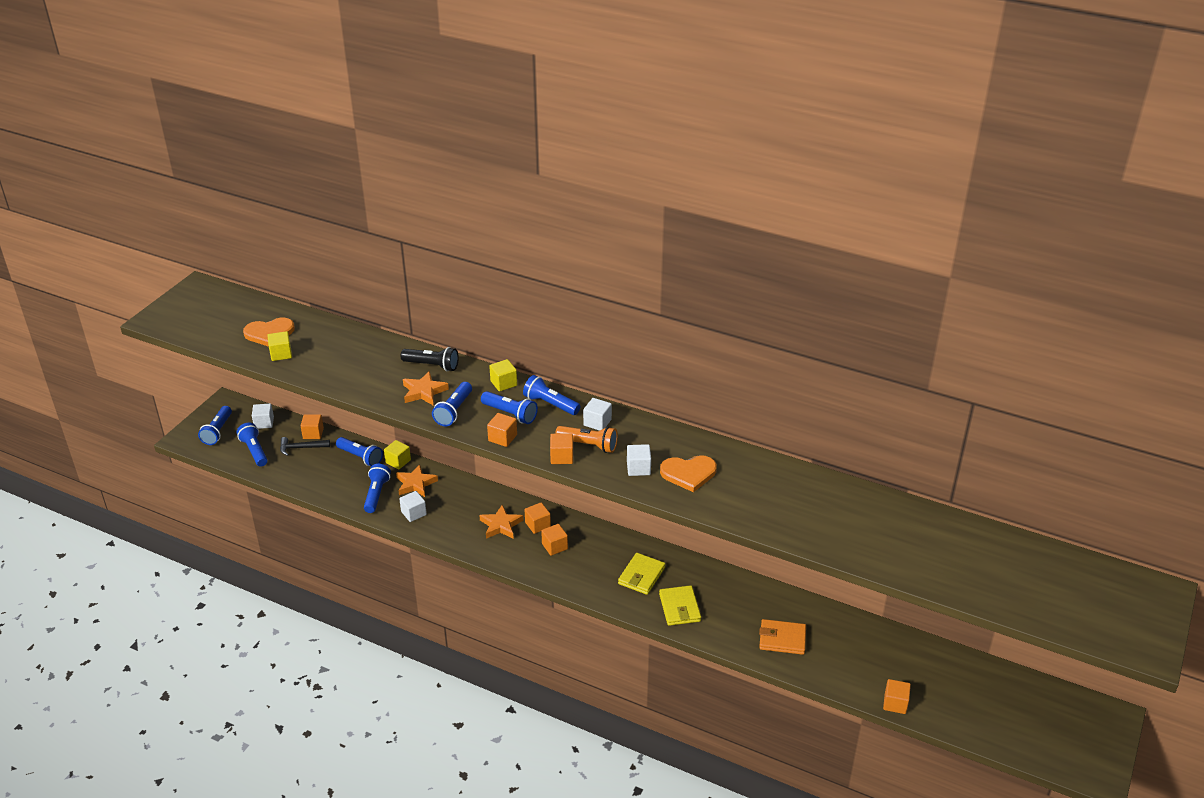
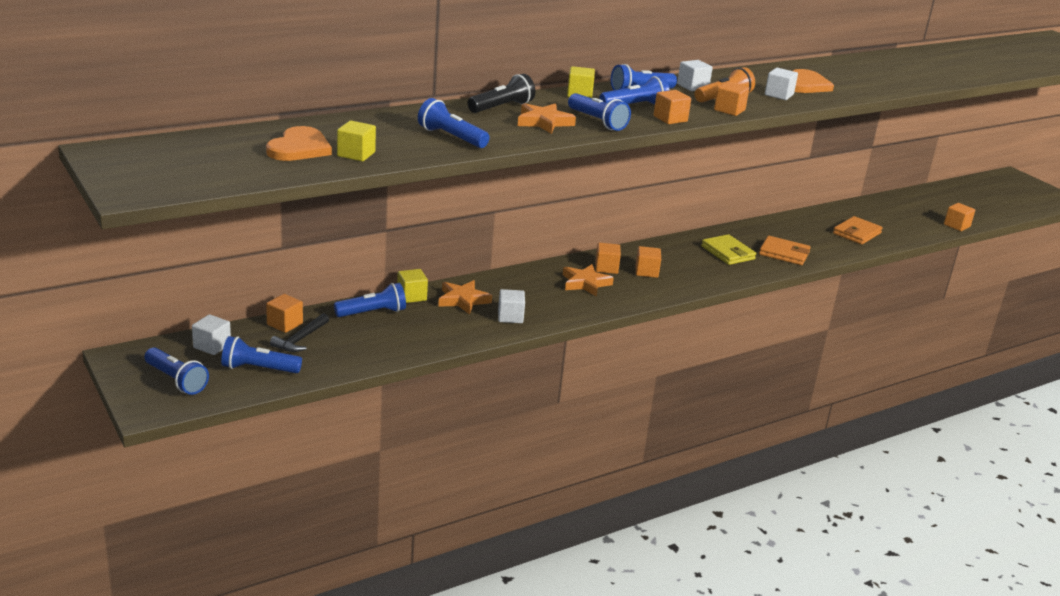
camera: 60 degrees left, 10 degrees down
(376, 494) = (450, 325): blue flashlight -> blue flashlight (451, 137)
(679, 608) = (784, 253): yellow wallet -> orange wallet

